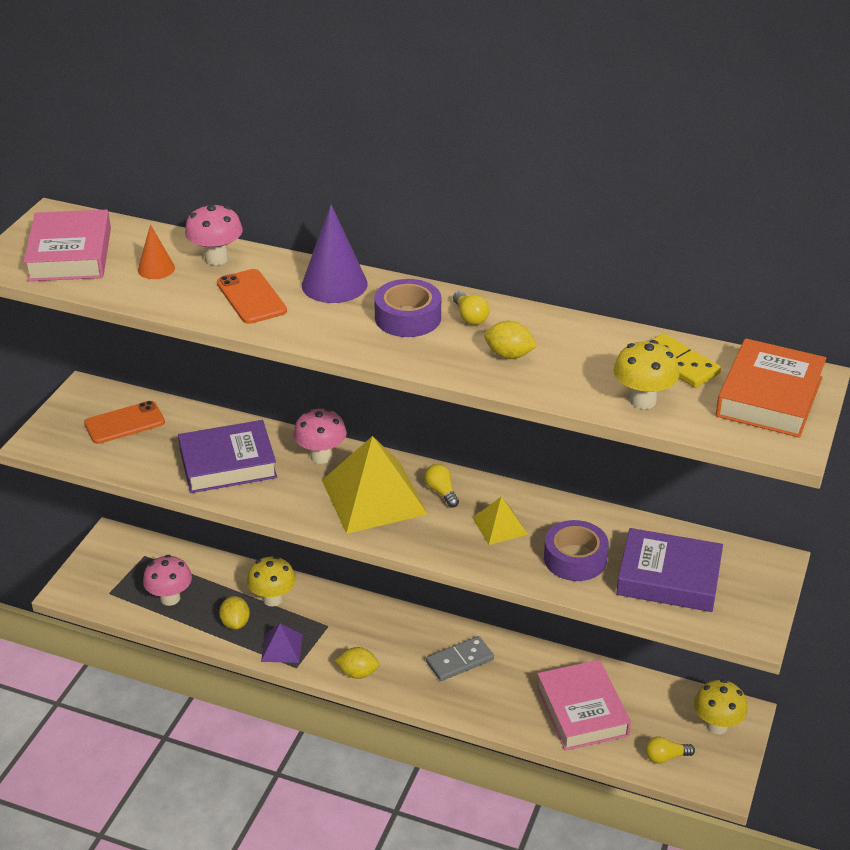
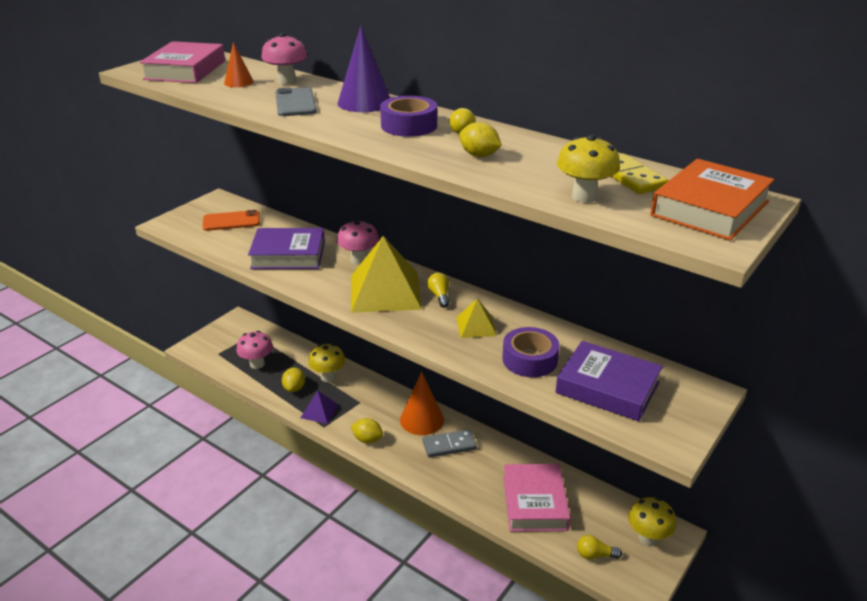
camera: 15 degrees right, 5 degrees down
(251, 297) = (295, 103): orange phone -> grey phone
(414, 634) = (422, 419): none -> orange cone

